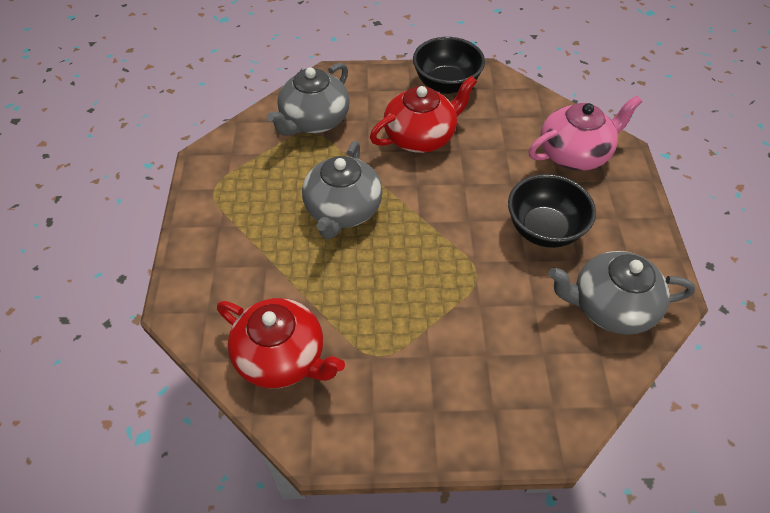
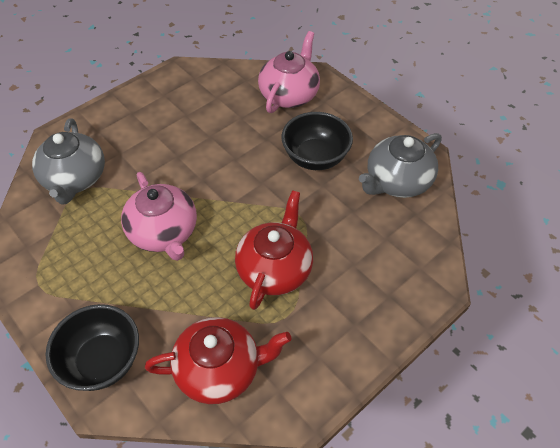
camera: 40 degrees left, 0 degrees up
(343, 210) = (164, 232): grey teapot -> pink teapot
(421, 136) = (173, 143): red teapot -> red teapot (275, 269)
(446, 84) = (156, 93): black bowl -> black bowl (102, 361)

